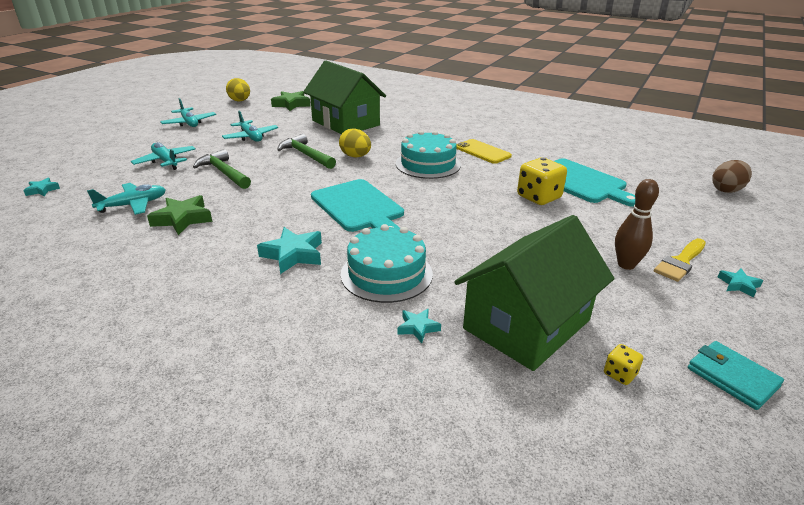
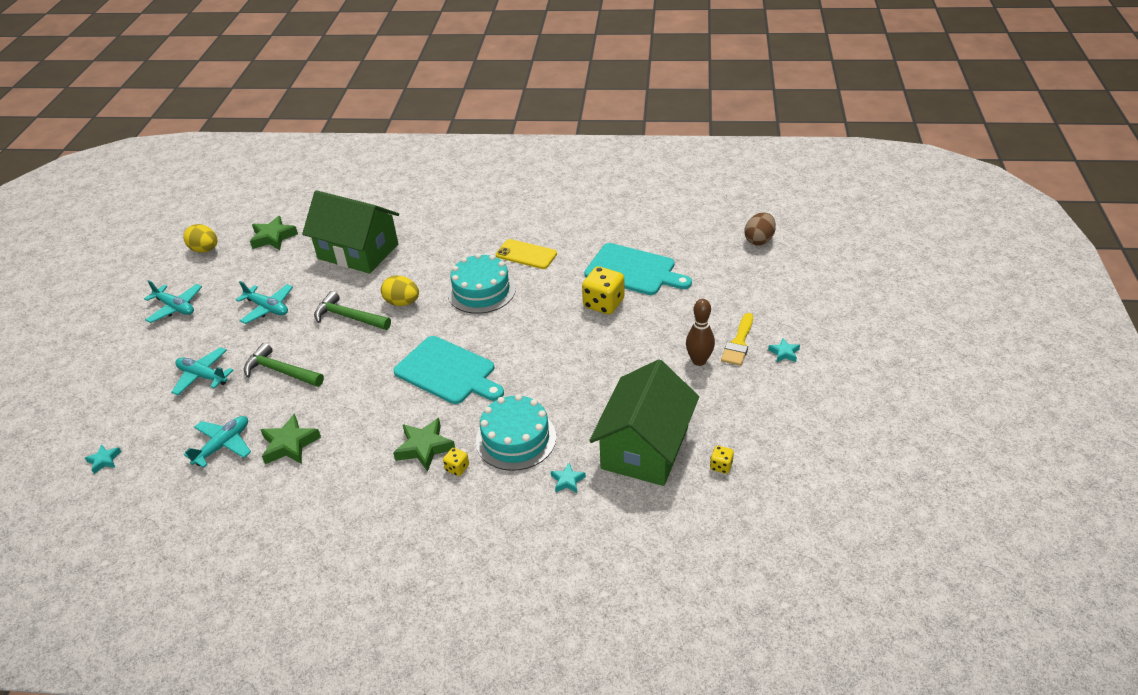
camera: 20 degrees left, 10 degrees up
(293, 254) = (424, 447): turquoise star -> green star
(310, 280) = (457, 468): none -> yellow dice
(732, 377) = (792, 441): turquoise wallet -> none

